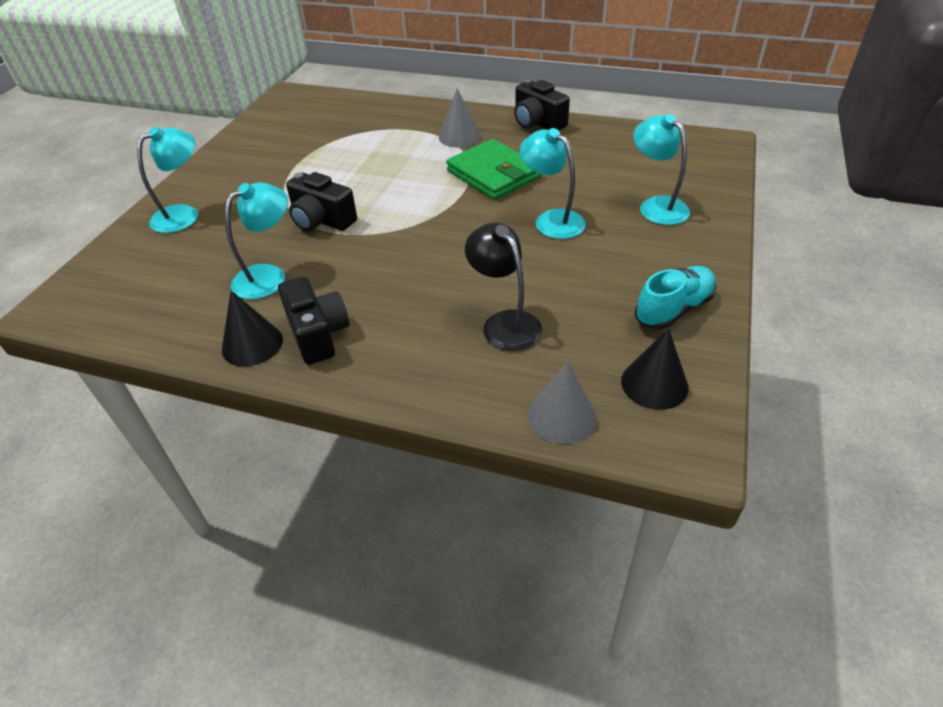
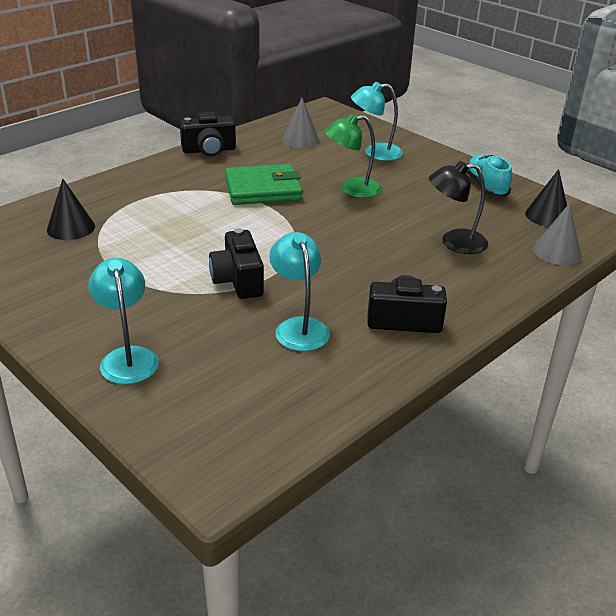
camera: 65 degrees left, 10 degrees down
(252, 344) = (390, 355): black cone -> black cone (71, 228)
(322, 220) = (238, 280): black camera -> black camera turned 105 degrees clockwise
(459, 136) = (183, 184): grey cone -> grey cone (300, 140)
(551, 220) = (352, 189): turquoise lamp -> green lamp

